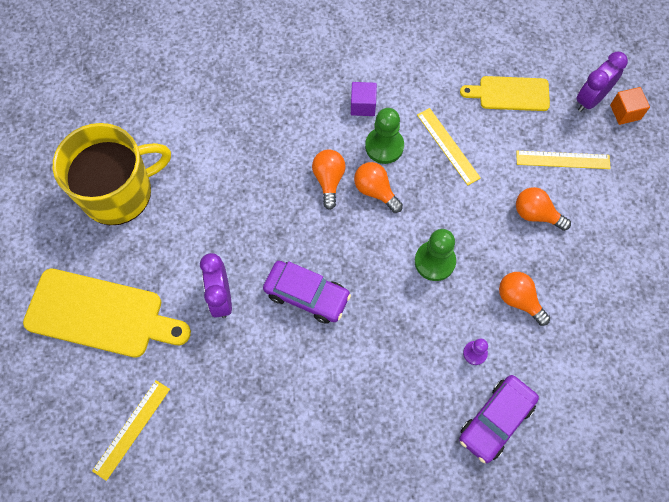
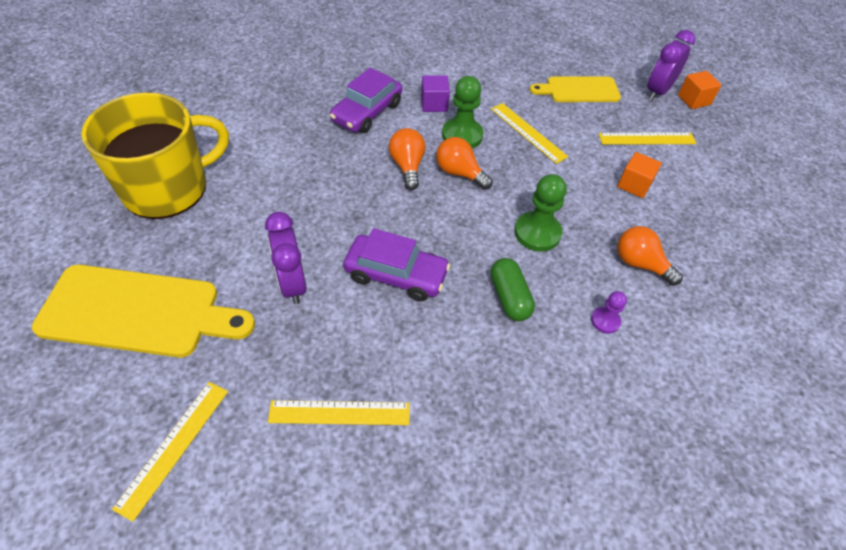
camera: 10 degrees left, 15 degrees down
(252, 414) = (339, 413): none -> yellow ruler
(398, 324) = (509, 297): none -> green capsule
(496, 420) = (650, 393): purple car -> purple car (367, 112)
(536, 214) = (634, 185): orange light bulb -> orange cube

